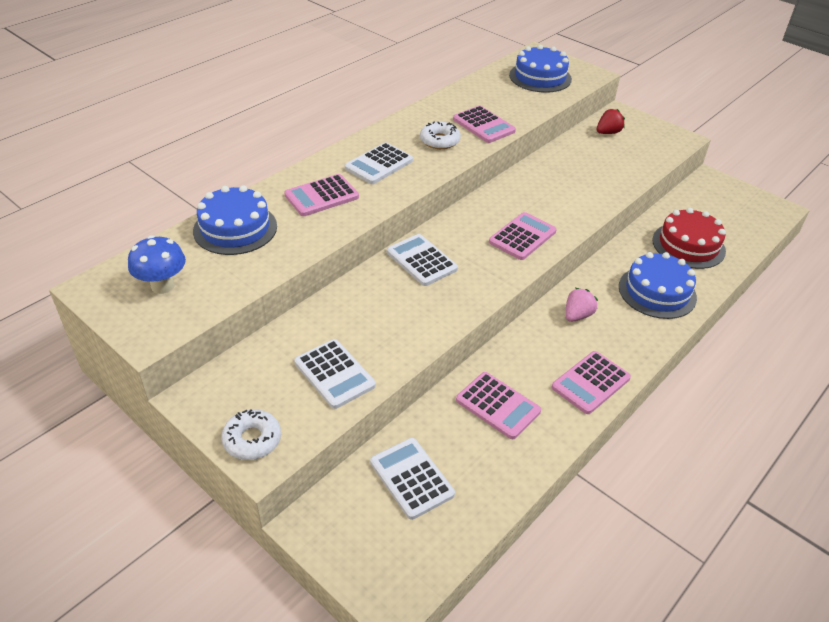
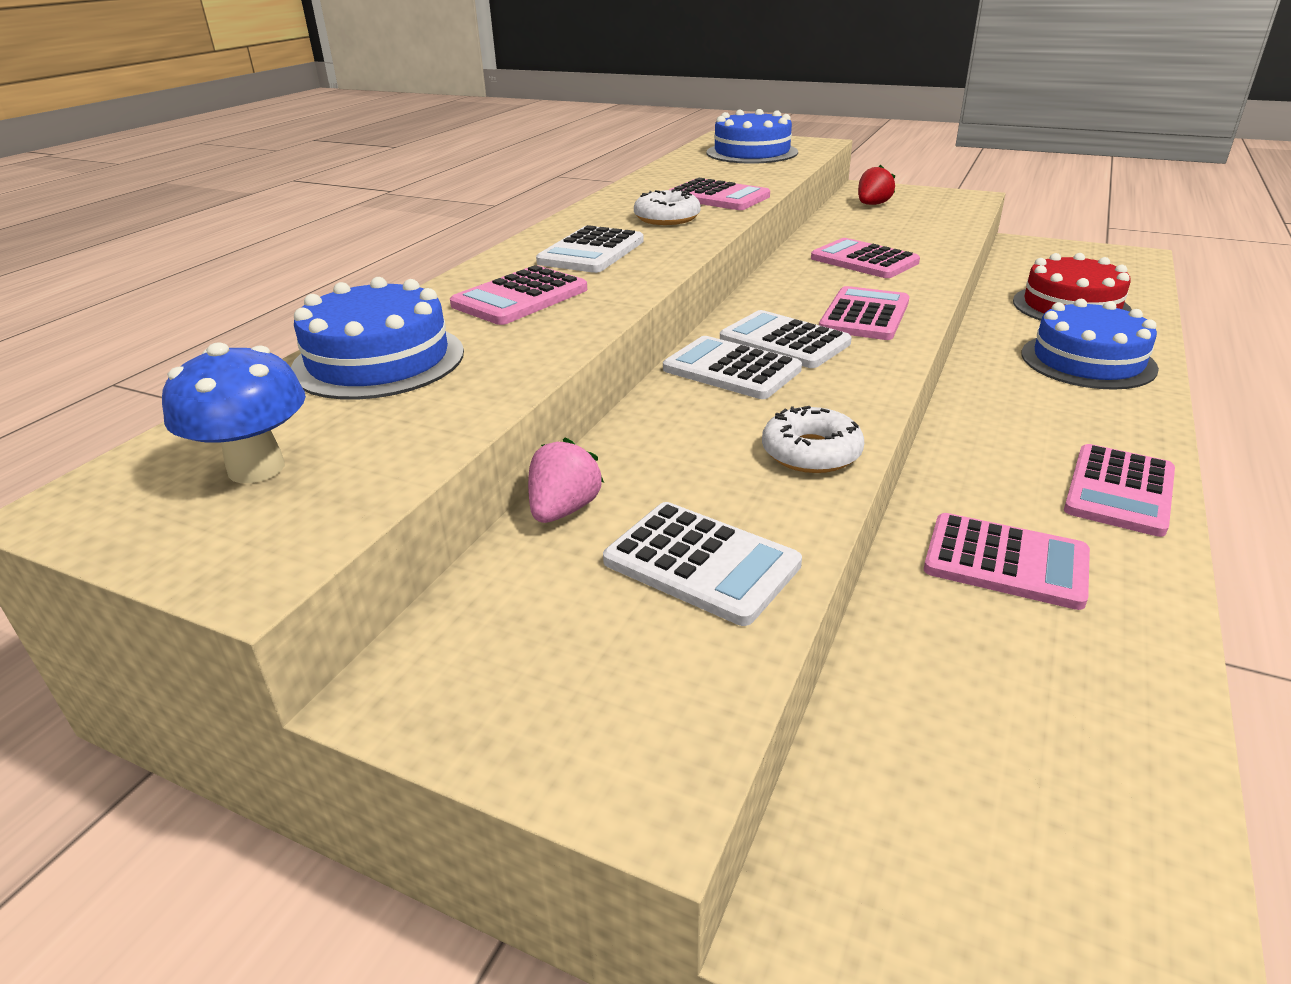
camera: 15 degrees left, 10 degrees down
(252, 440) = (599, 742): white donut -> white donut (811, 452)
(411, 478) = (961, 737): white calculator -> white calculator (784, 341)
(559, 188) = (864, 260): none -> pink calculator
(577, 315) = (1007, 410): pink strawberry -> pink strawberry (564, 510)

